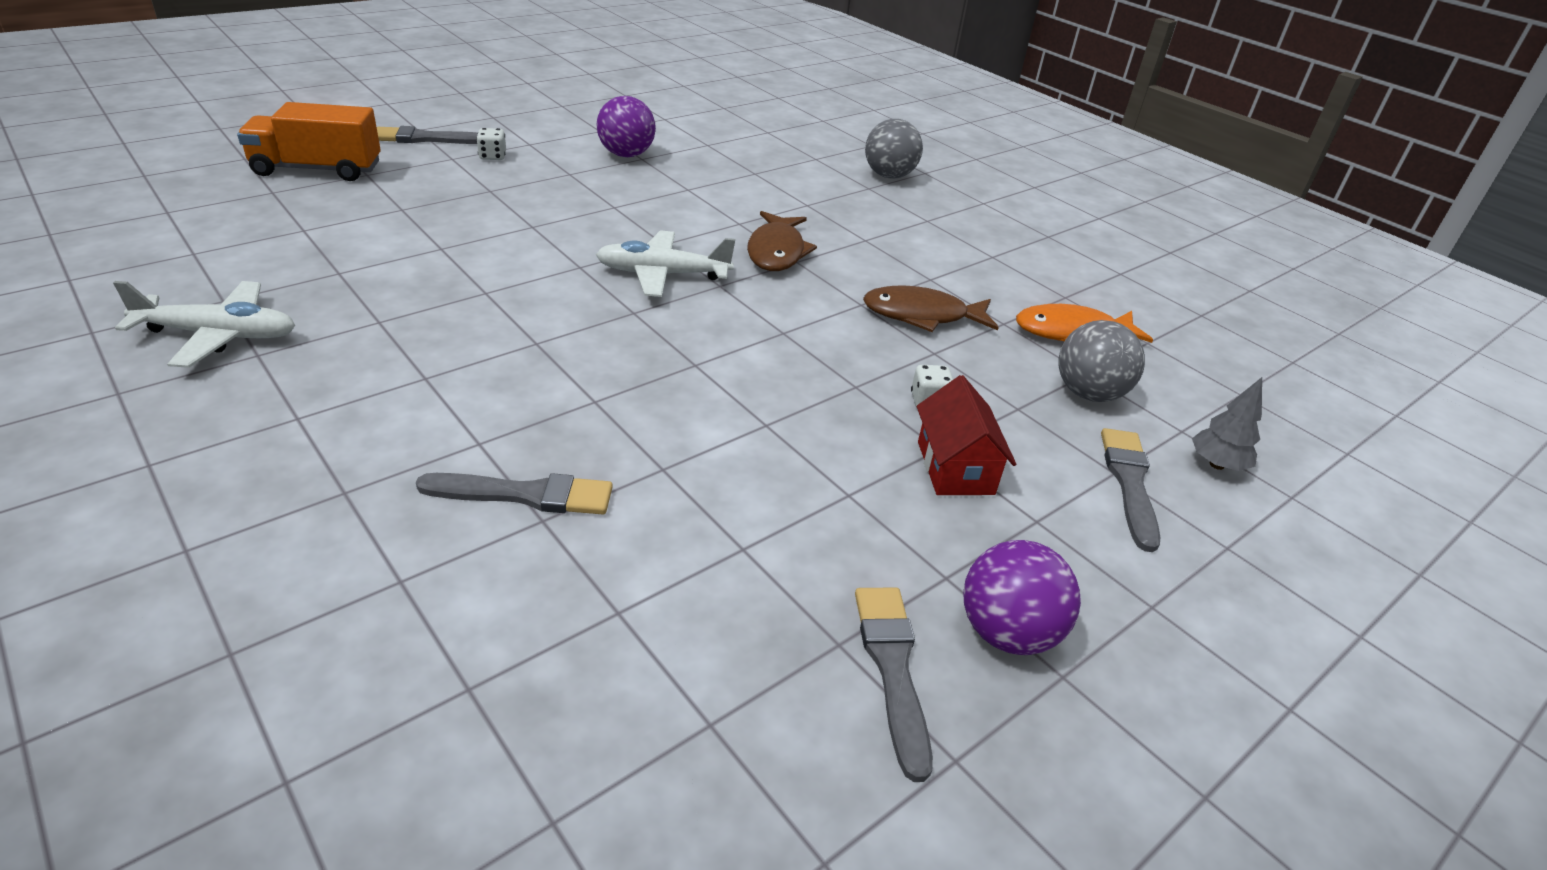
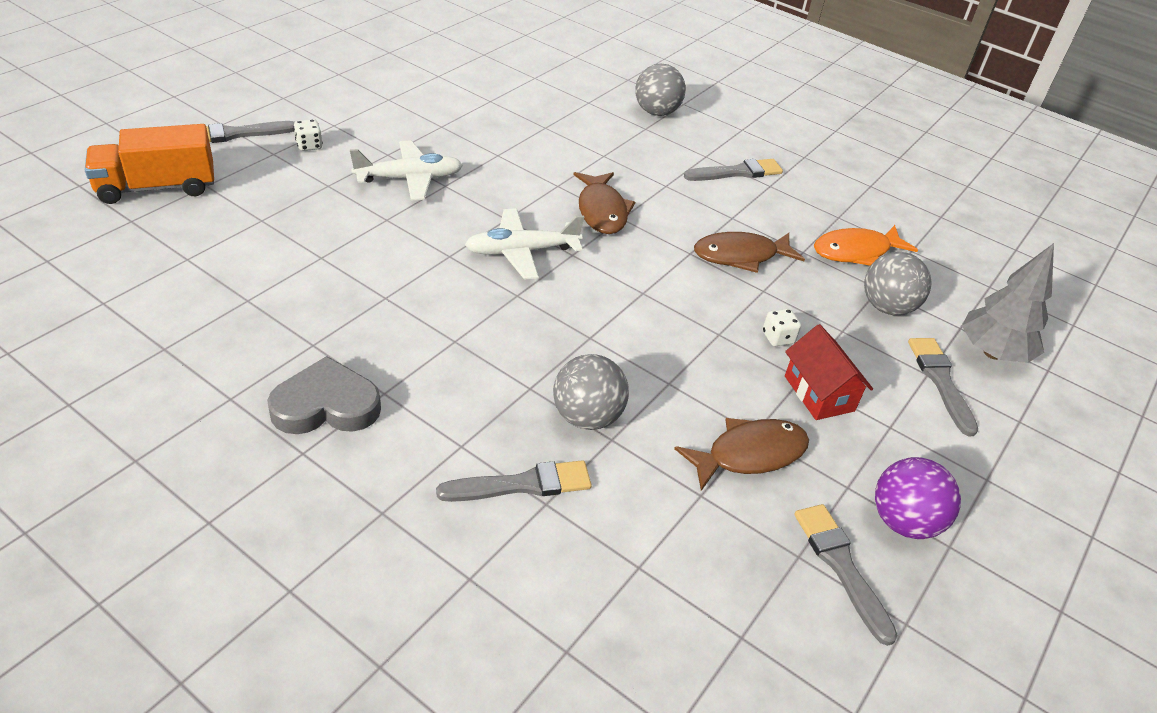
camera: 15 degrees left, 5 degrees up
(219, 335) = (185, 386): white plane -> white plane (410, 179)
(354, 378) = (326, 405): none -> grey heart
(626, 155) = (426, 124): purple ball -> none
(645, 441) = (587, 417): none -> grey ball
(829, 516) = (749, 454): none -> brown fish
(957, 239) = (737, 172): none -> grey brush
(1216, 465) = (992, 353): grey tree -> grey tree, size x1.69

